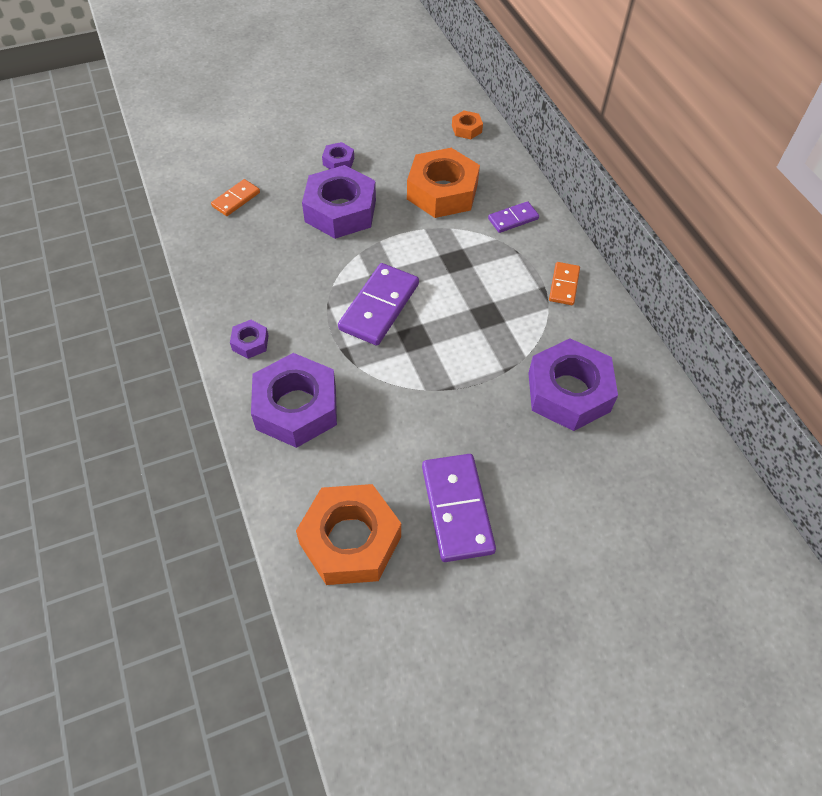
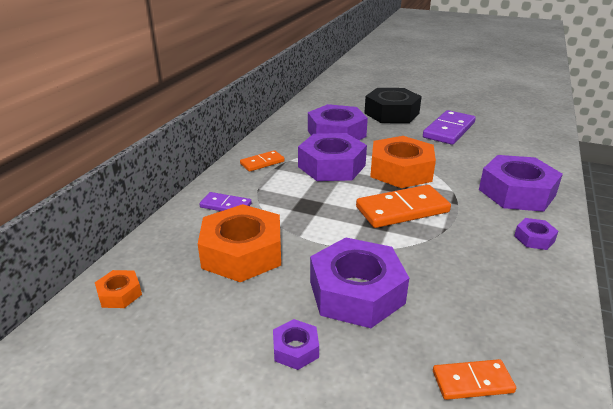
camera: 135 degrees left, 25 degrees down
(350, 540) = (518, 142): orange nut -> orange nut (401, 171)
(379, 306) = (402, 210): purple domino -> orange domino
(500, 326) = (332, 166): none -> purple nut
(569, 504) = (391, 113): none -> black nut

